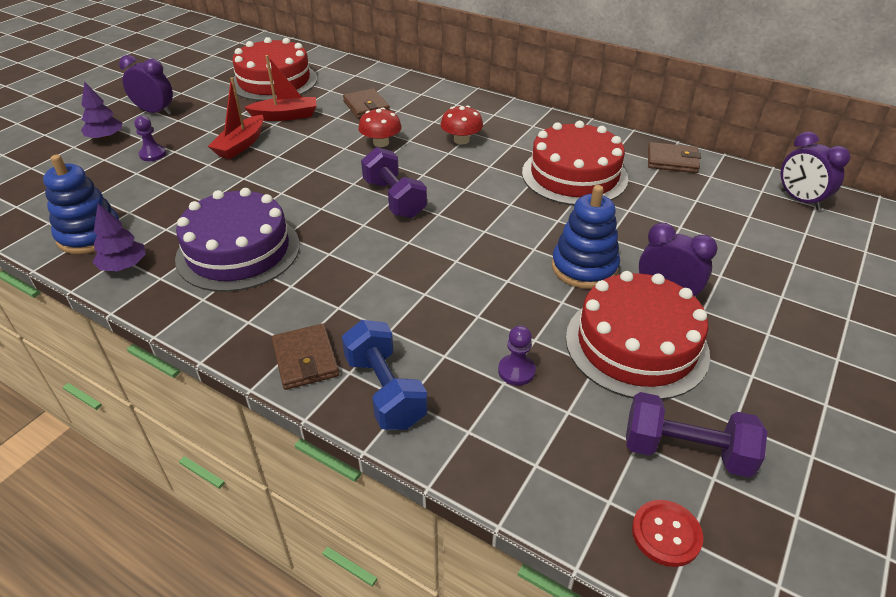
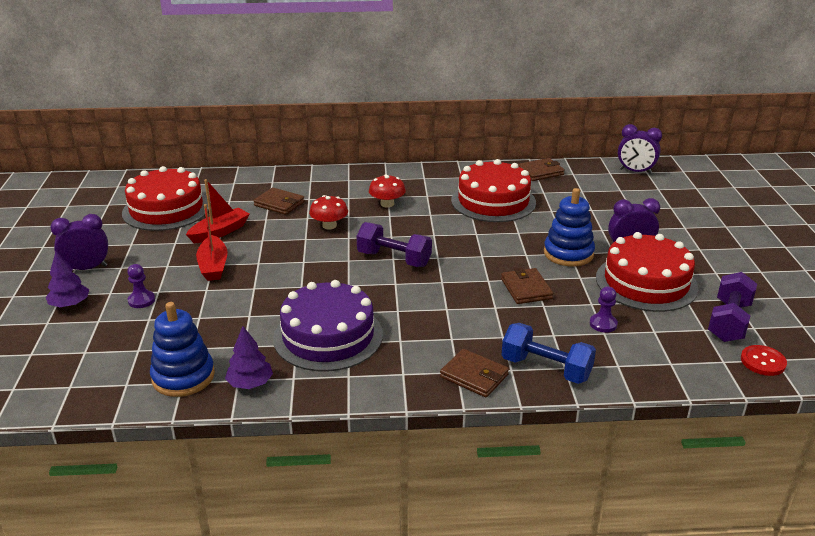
camera: 35 degrees left, 10 degrees down
(483, 288) = (526, 289): none -> brown wallet
(686, 451) = (729, 322): purple dumbbell -> purple dumbbell turned 45 degrees counterclockwise

